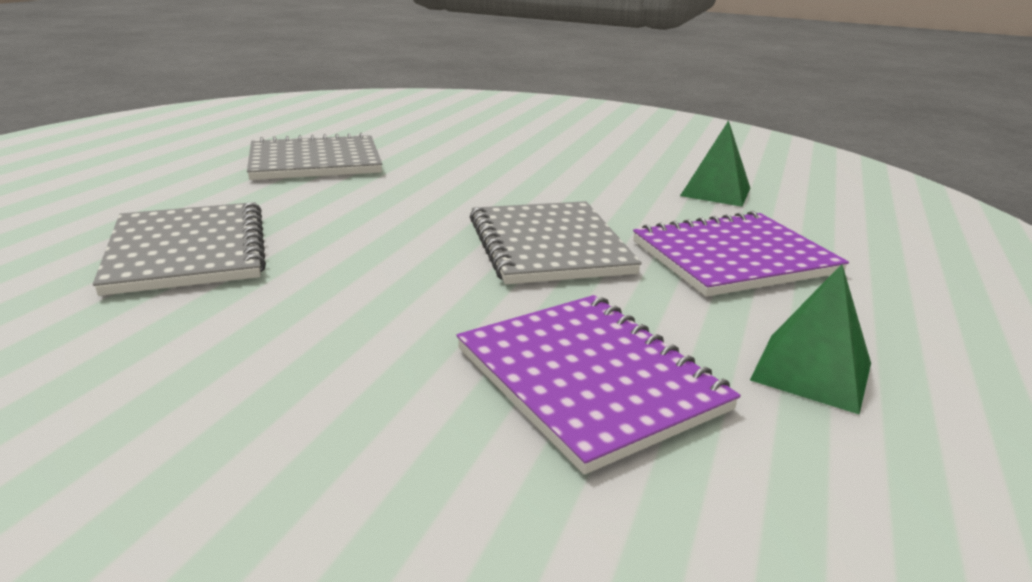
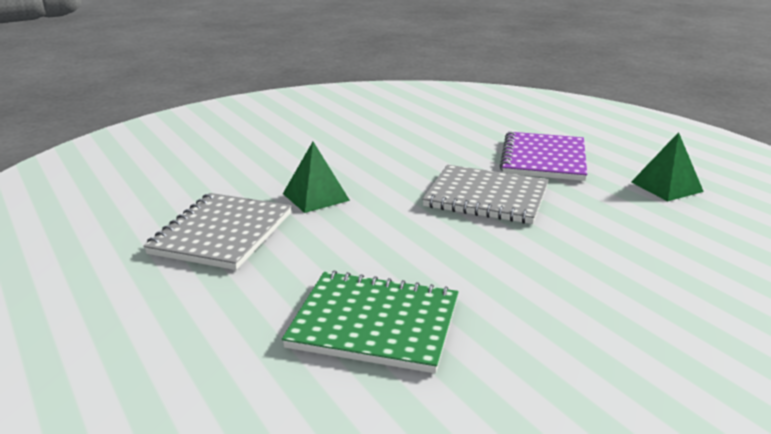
camera: 55 degrees left, 0 degrees up
(188, 251) = (374, 323): grey notebook -> green notebook
(589, 379) = (648, 234): purple notebook -> none
(716, 192) = (451, 130): green pyramid -> green pyramid (316, 197)

